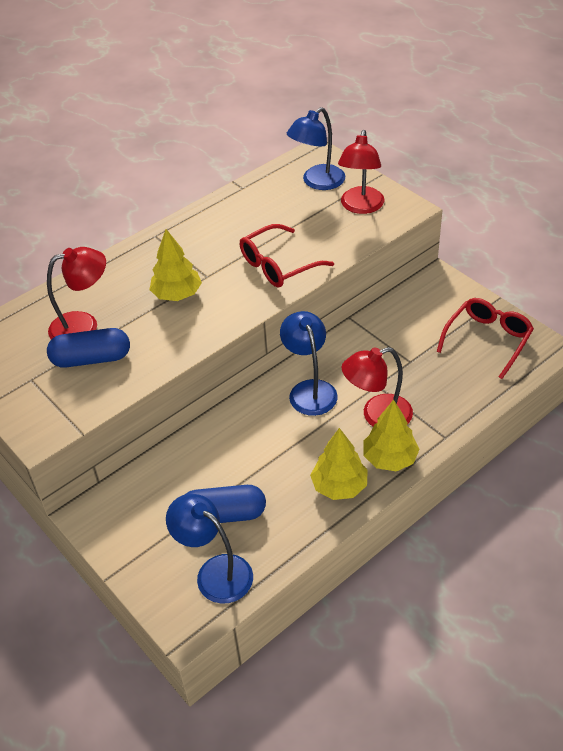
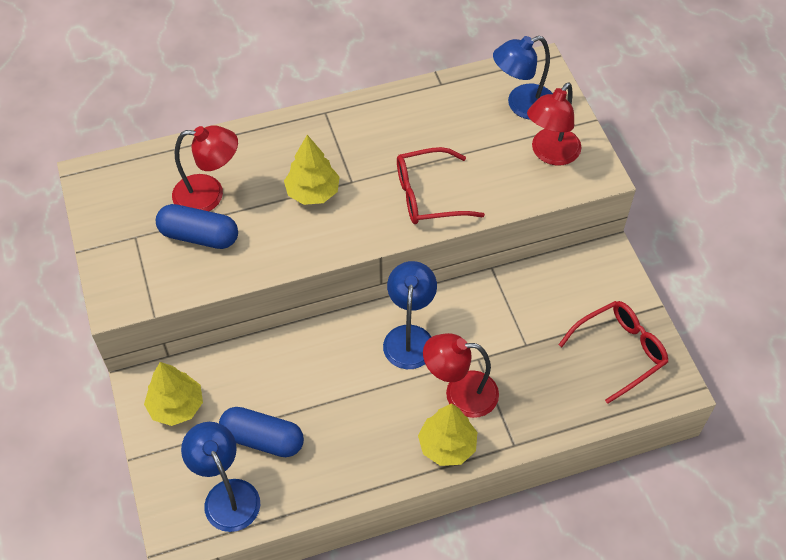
camera: 20 degrees right, 10 degrees up
(339, 486) = (383, 455): yellow tree -> yellow tree (176, 406)

